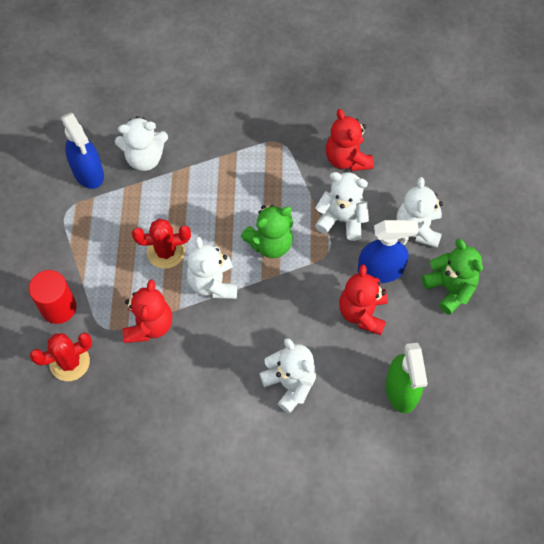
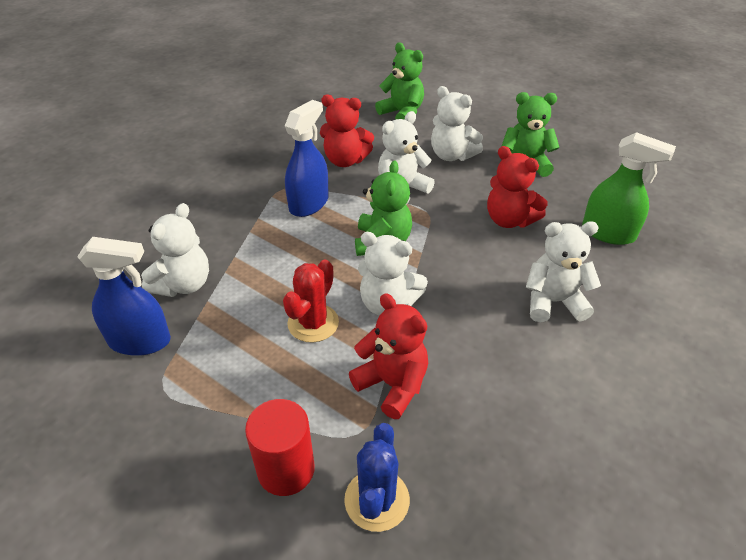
camera: 55 degrees left, 20 degrees down
(69, 362) = (377, 500): red cactus -> blue cactus
(380, 270) = (474, 191): blue spray bottle -> blue spray bottle (309, 204)
(451, 155) = (402, 113): none -> green teddy bear

